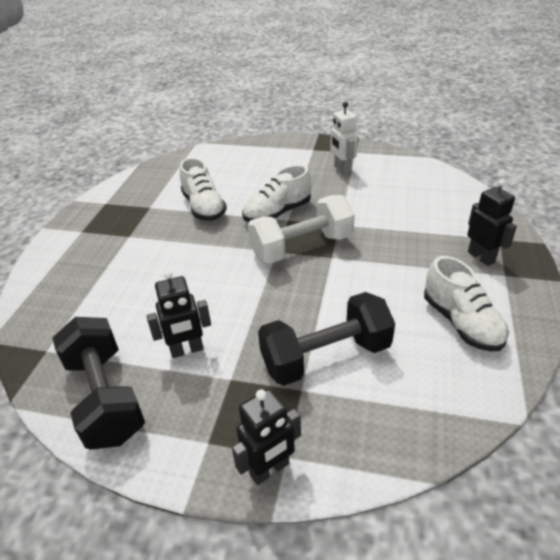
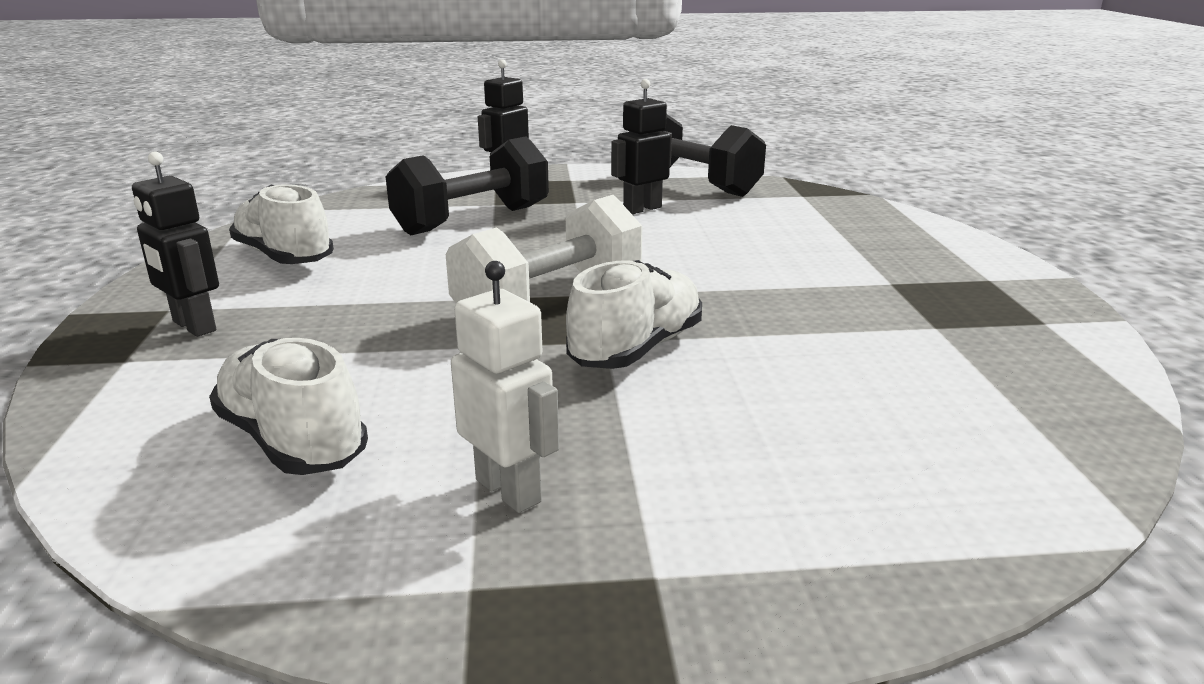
camera: 160 degrees right, 15 degrees down
(204, 207) = (815, 339): white shoe -> white shoe (292, 440)

